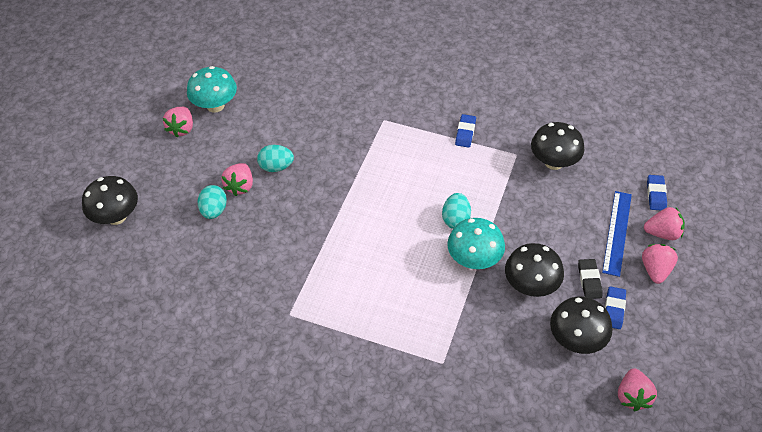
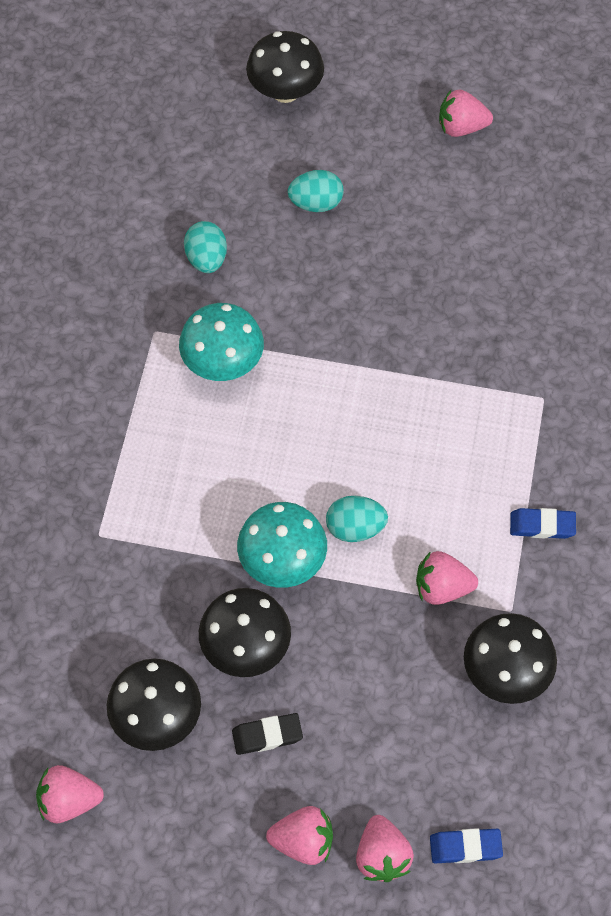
camera: 80 degrees right, 10 degrees up
(215, 105) = (518, 159): turquoise mushroom -> turquoise mushroom (223, 363)
(240, 186) = (366, 226): pink strawberry -> pink strawberry (442, 587)
(276, 167) = (412, 265): turquoise egg -> turquoise egg (206, 259)
(614, 309) = (218, 774): blue eraser -> none
(617, 232) = (370, 779): blue ruler -> none

